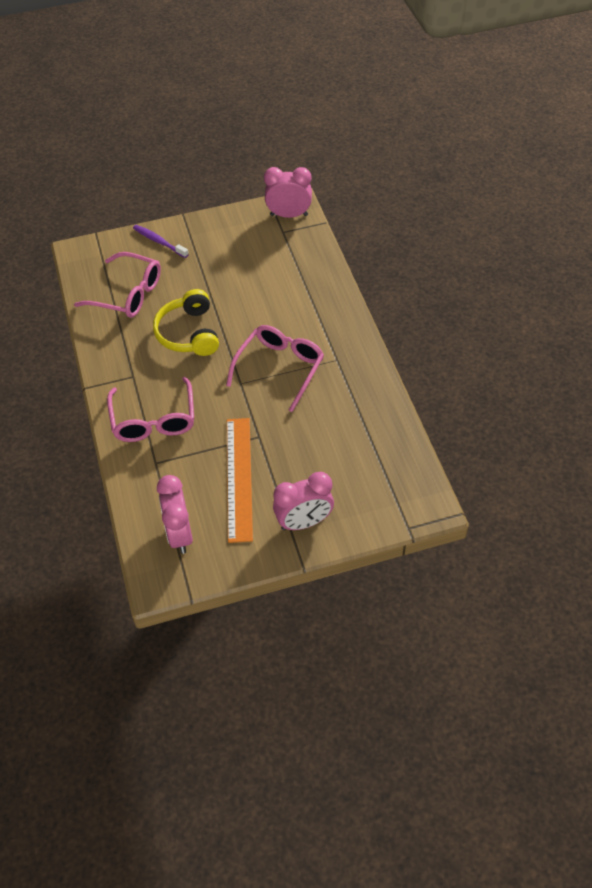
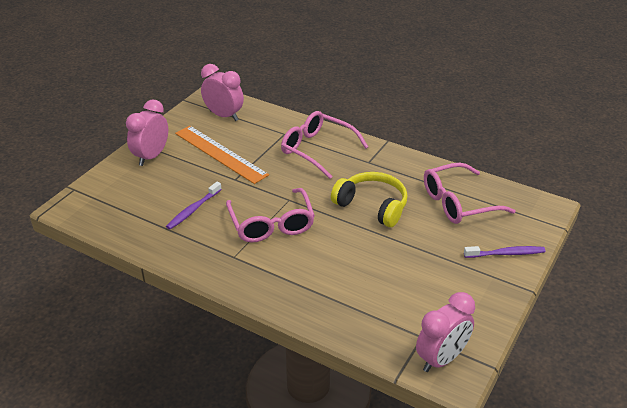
camera: 135 degrees right, 15 degrees down
(325, 425) = (193, 210): none -> purple toothbrush

